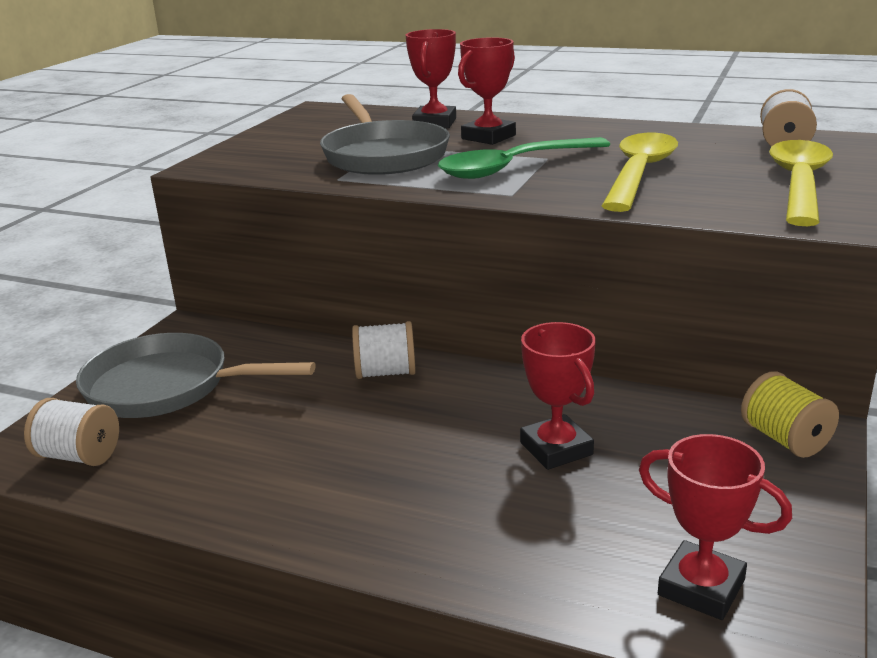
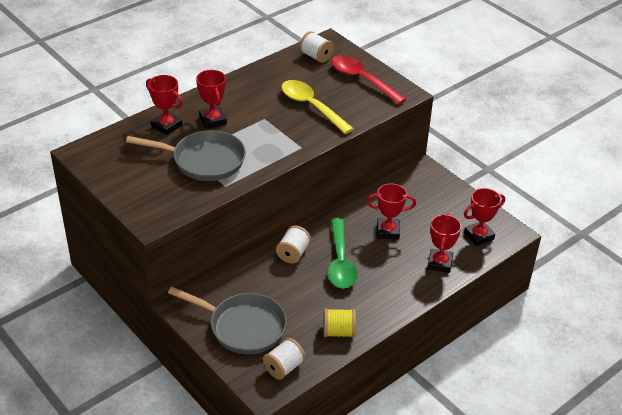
camera: 65 degrees left, 15 degrees up
(167, 387) = (243, 327): grey pan -> grey pan turned 105 degrees counterclockwise
(513, 167) = (267, 133): green spoon -> green spoon (340, 262)
(531, 553) = (440, 263): none -> red trophy
(785, 439) = (424, 178): yellow spool -> yellow spool (338, 332)
(799, 183) = (362, 80): yellow spoon -> red spoon

